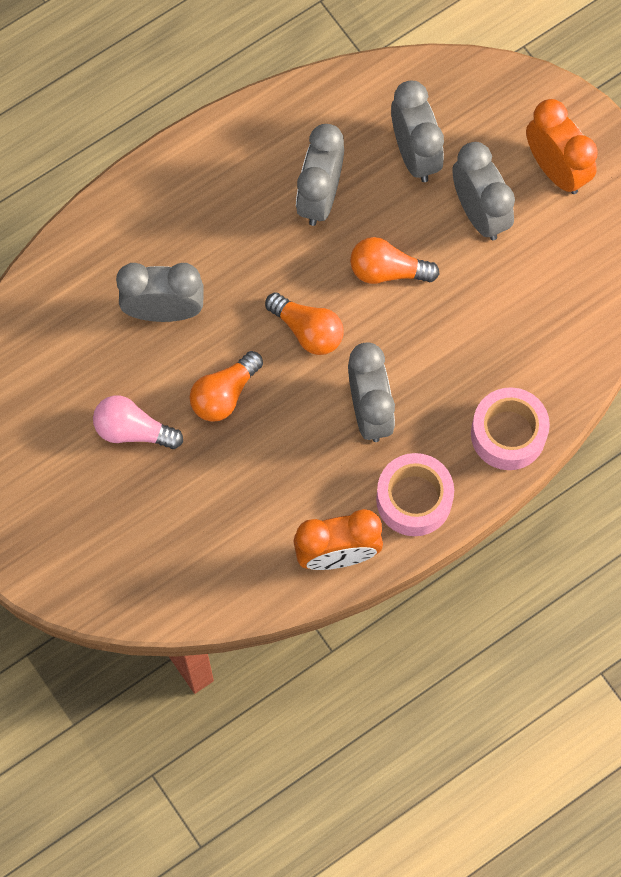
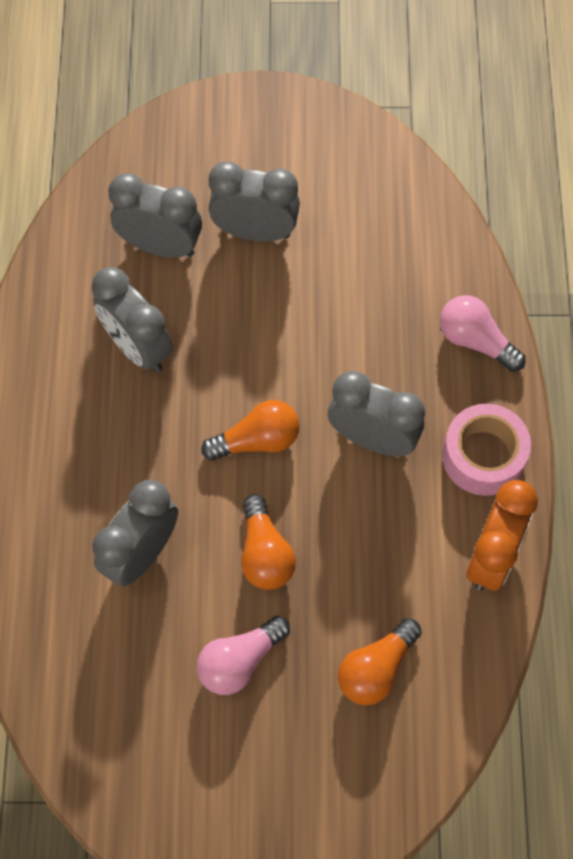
camera: 55 degrees left, 5 degrees down
(387, 270) = (251, 338): orange light bulb -> orange light bulb (376, 669)
(508, 434) = (475, 340): pink tape -> pink light bulb
(556, 169) = (262, 150): orange clock -> none

